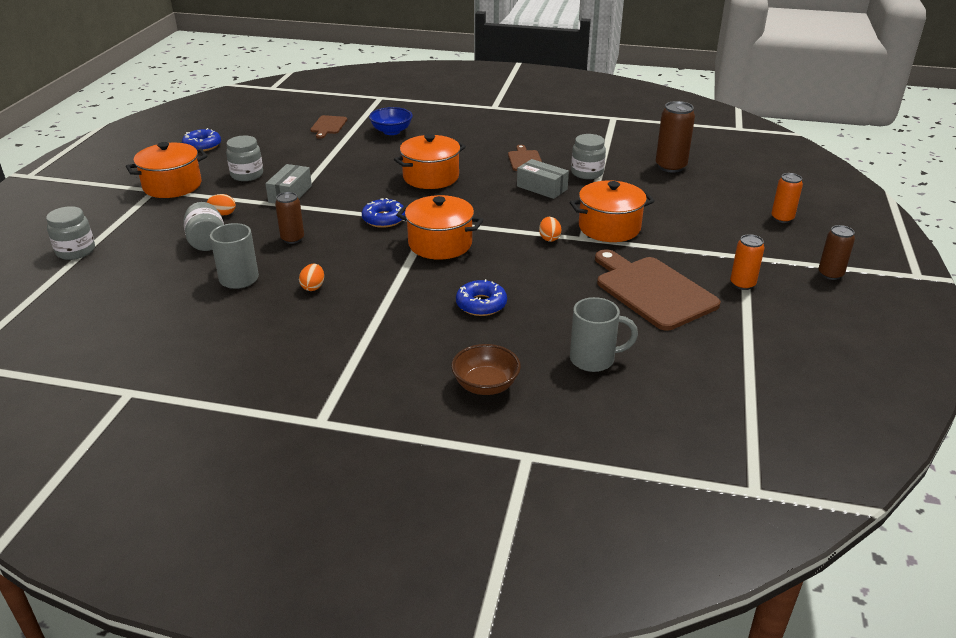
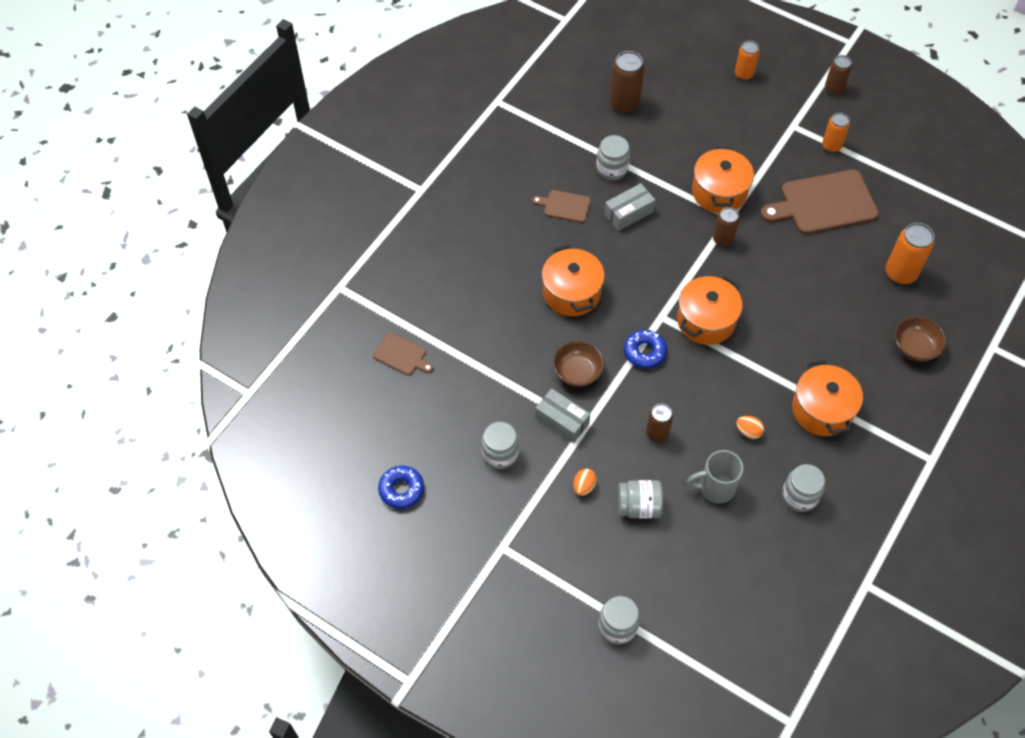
camera: 70 degrees left, 25 degrees up
(172, 186) = (499, 529): orange pot -> orange pot (822, 410)
(240, 330) = (799, 496): none -> grey jar
(345, 192) = (577, 372): none -> brown bowl
(391, 131) = (444, 299): blue bowl -> none
(481, 304) = (810, 319): blue donut -> none
(549, 238) = (723, 239): orange egg -> brown can
(594, 359) = (900, 273): grey mug -> orange can

